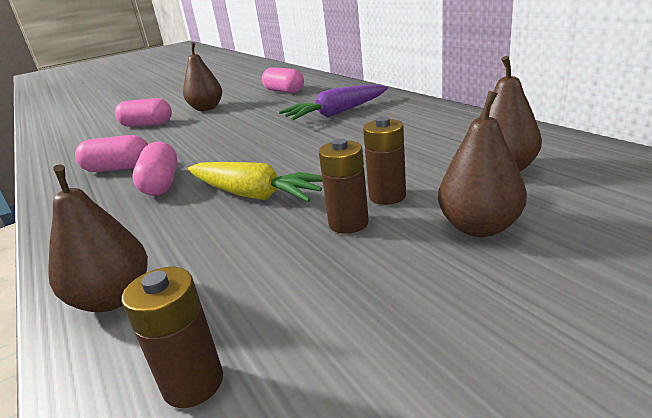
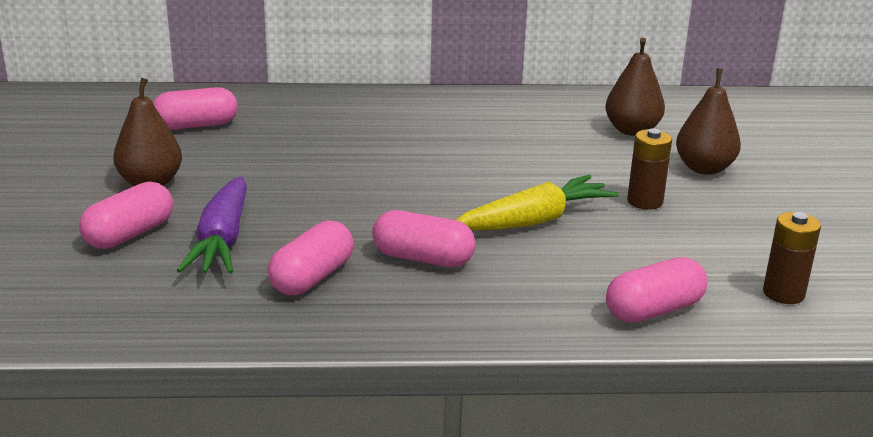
camera: 65 degrees left, 0 degrees up
(113, 298) = (654, 310): brown pear -> pink capsule
(336, 113) = (369, 131): purple carrot -> purple carrot (222, 241)
(387, 196) = (618, 176): brown battery -> none

